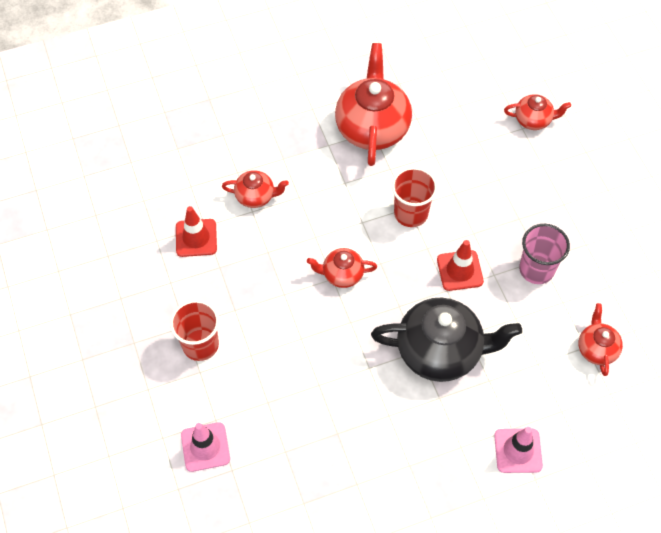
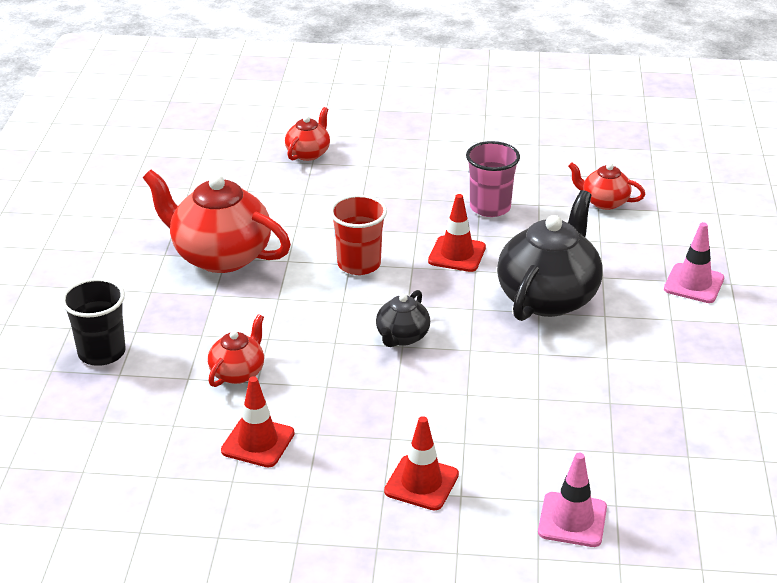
camera: 65 degrees left, 25 degrees down
(200, 345) = (421, 483): red cup -> red traffic cone
(238, 115) = (102, 353): none -> black cup
(342, 274) = (402, 337): red teapot -> black teapot

